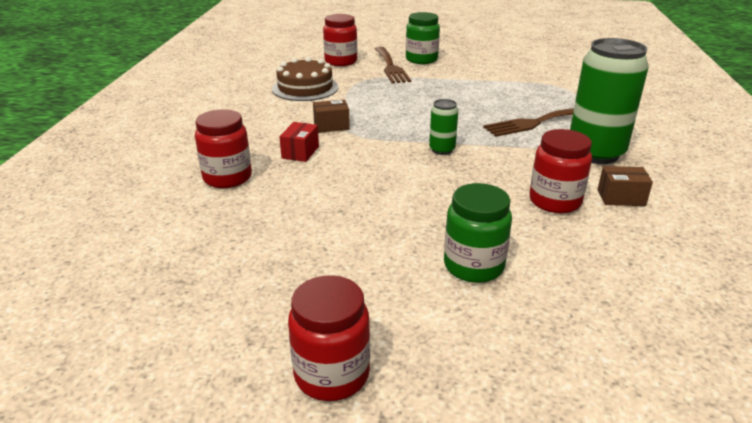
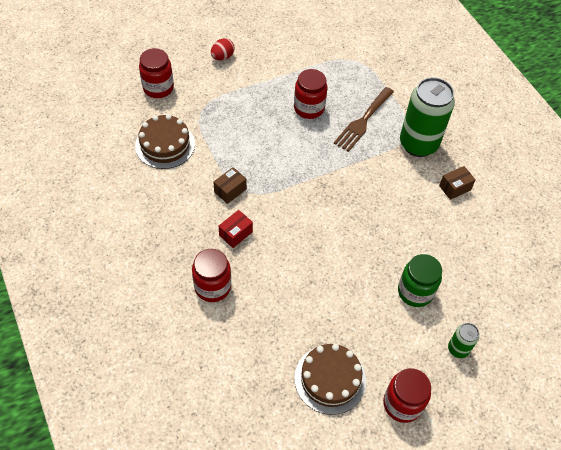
camera: 35 degrees left, 25 degrees up
(260, 301) = (330, 379): none -> brown cake
(300, 152) = (236, 234): red box -> red box turned 60 degrees clockwise
(391, 67) = (207, 80): brown fork -> none
(421, 59) = (222, 57): green jar -> red egg
(442, 150) = (325, 185): green can -> green can (458, 349)
(555, 201) = (423, 210): red jar -> red jar (309, 108)

